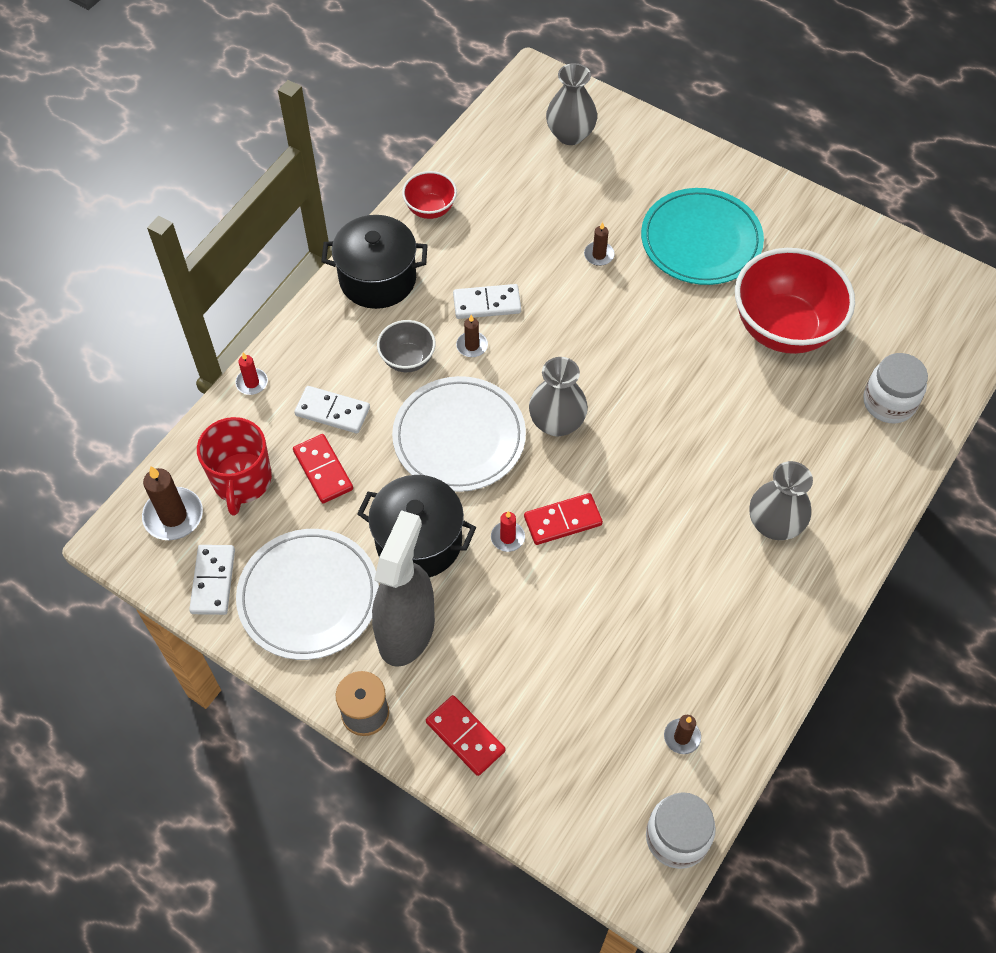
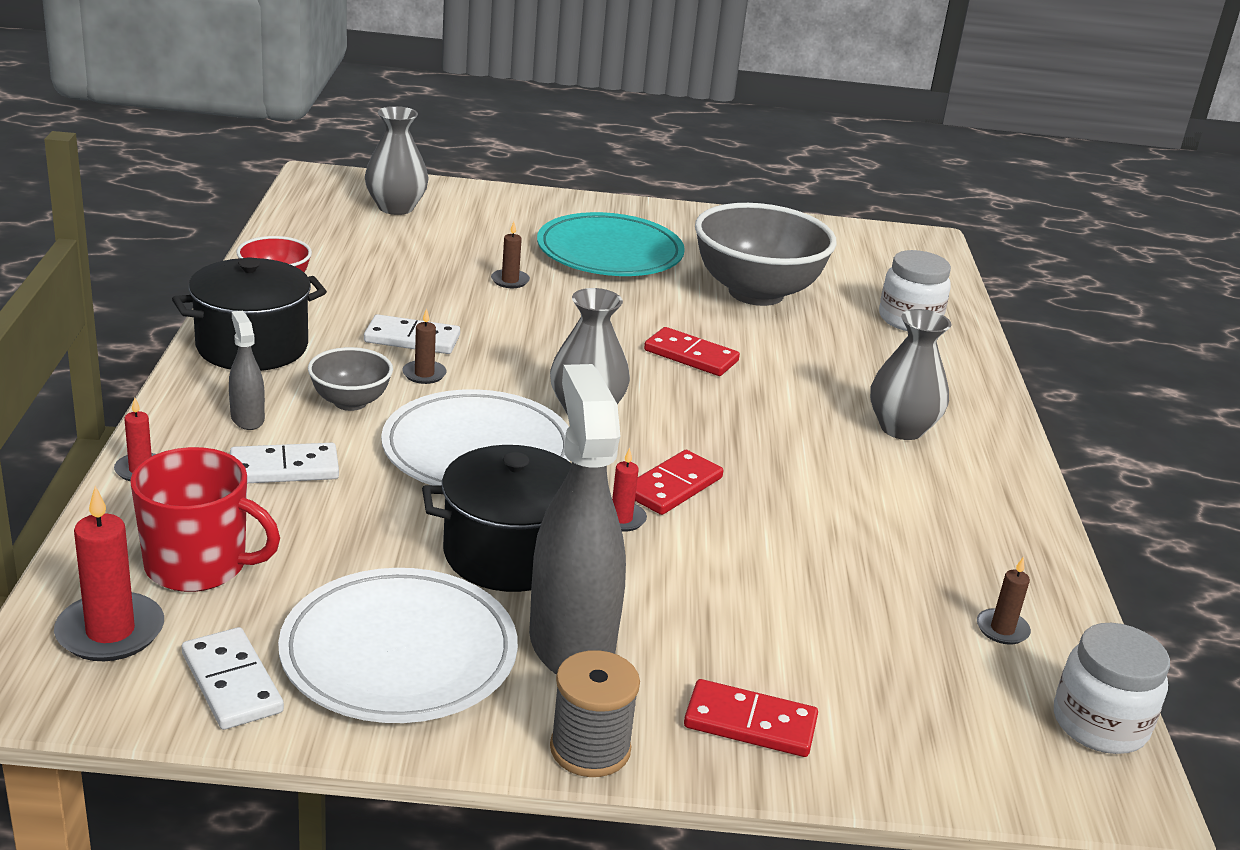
camera: 35 degrees left, 30 degrees down
(173, 516) = (110, 632): brown candle -> red candle
(242, 481) = (198, 566): red mug -> red mug turned 45 degrees counterclockwise
(323, 470) = (315, 524): red domino -> red domino (691, 356)
(336, 354) = (247, 418): none -> grey spray bottle
(487, 303) = (412, 339): white domino -> white domino turned 45 degrees clockwise
(784, 328) = (756, 293): red bowl -> grey bowl

